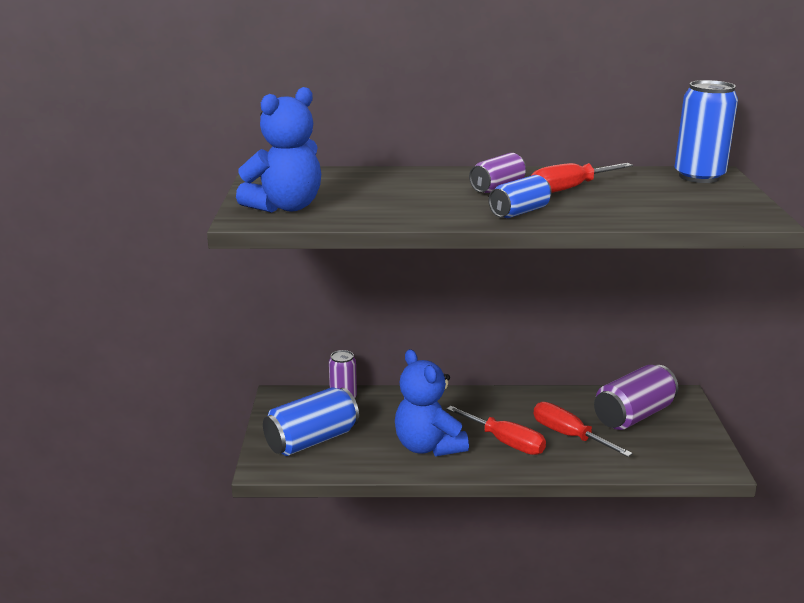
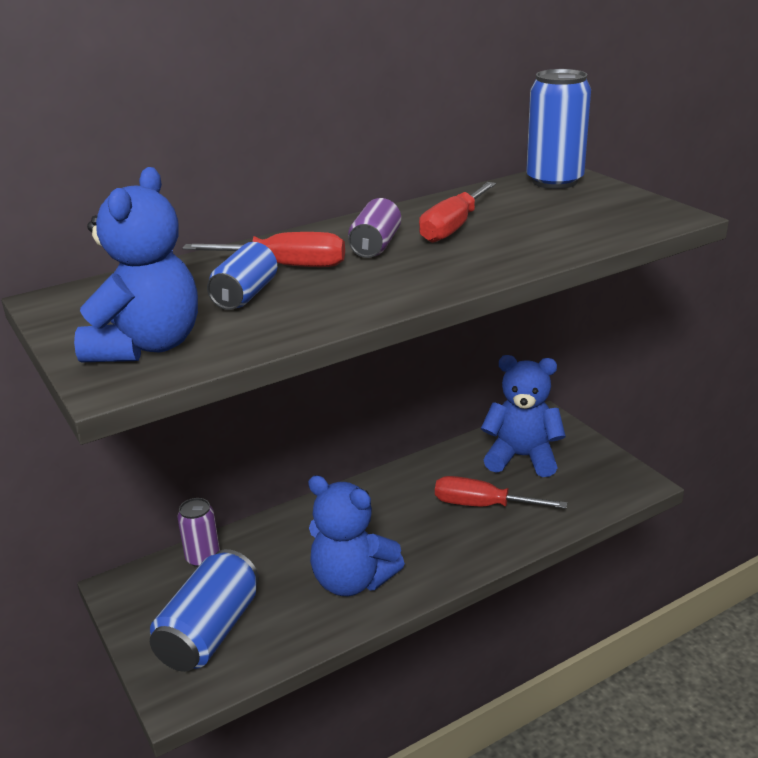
camera: 30 degrees left, 5 degrees up
(505, 442) = (428, 540): red screwdriver -> red screwdriver (285, 266)
(519, 212) = (442, 272): blue can -> blue can (245, 295)
(633, 415) = (522, 457): purple can -> blue teddy bear

